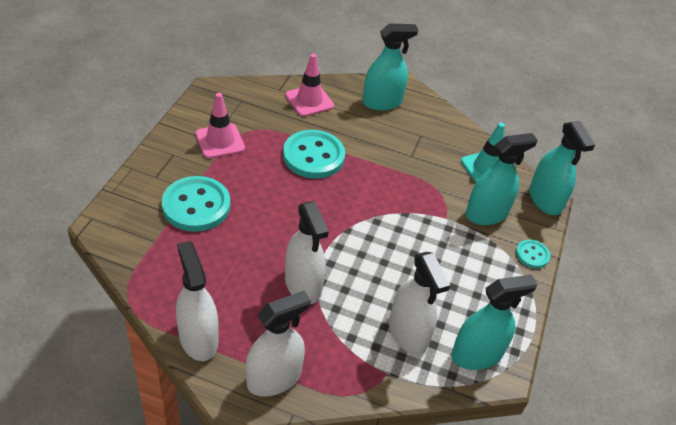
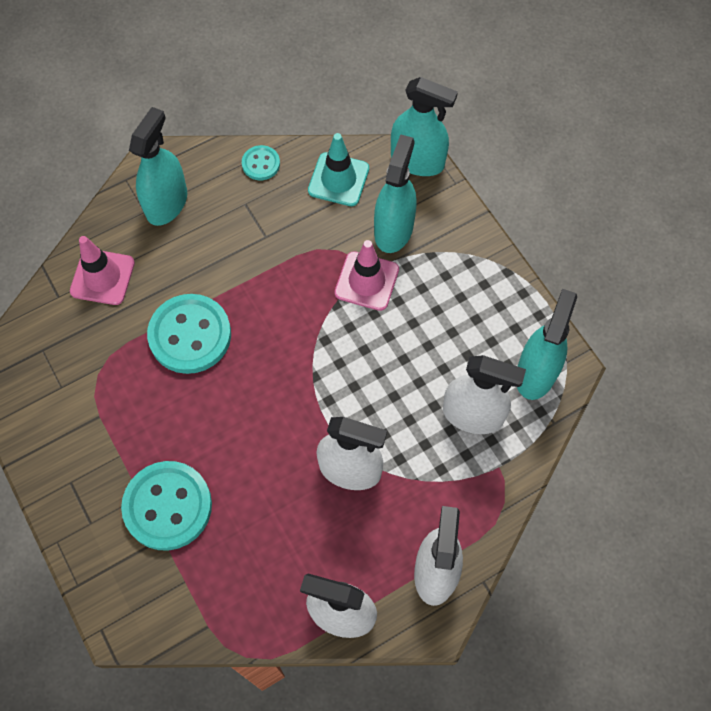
camera: 45 degrees left, 20 degrees up
(220, 141) = (90, 418): pink traffic cone -> pink traffic cone (366, 281)
(532, 255) = (469, 231): turquoise button -> turquoise button (261, 164)

